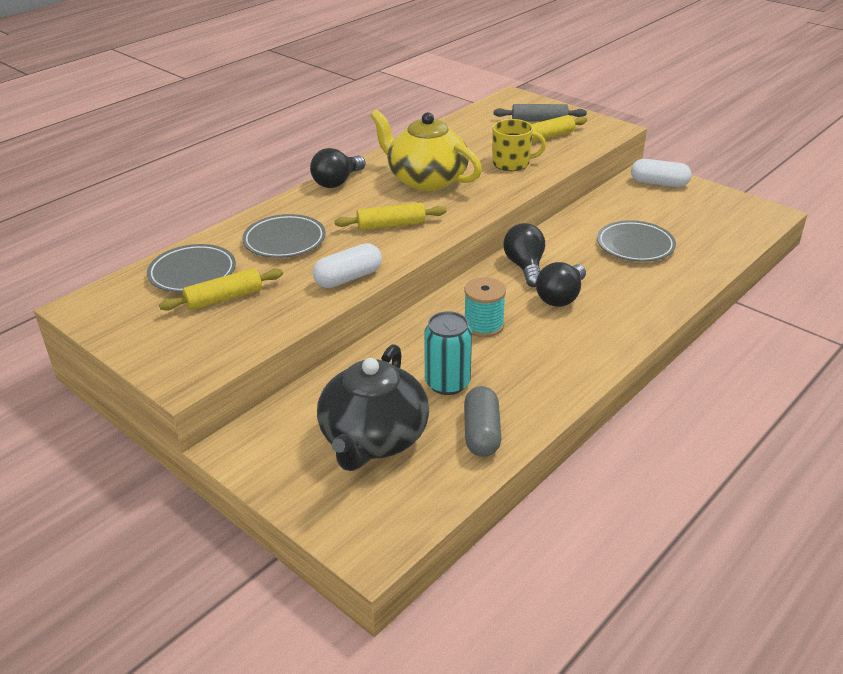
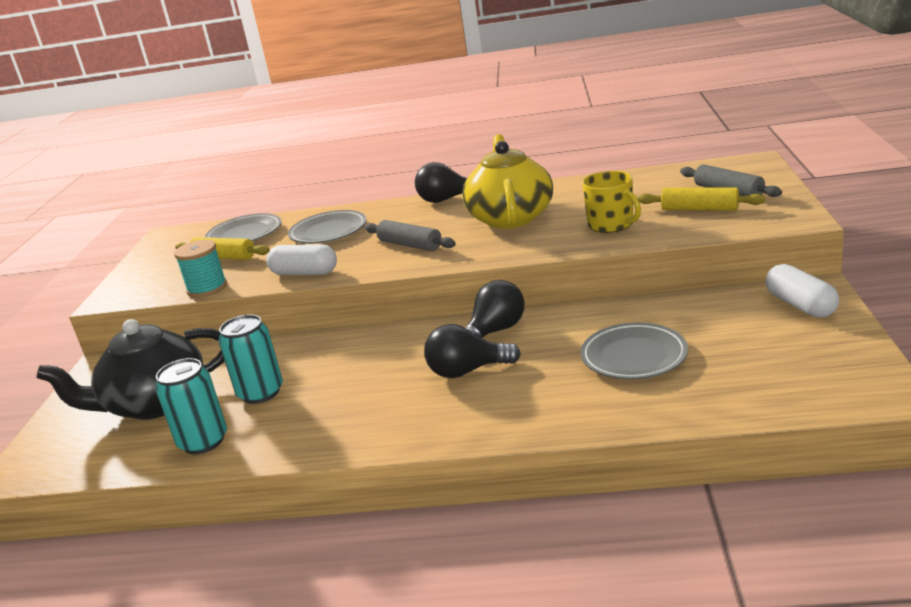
camera: 55 degrees right, 10 degrees down
(391, 225) = (410, 245): yellow rolling pin -> grey rolling pin
(481, 433) = (203, 441): grey capsule -> turquoise can
(483, 325) = (368, 363): turquoise spool -> turquoise spool (207, 288)

